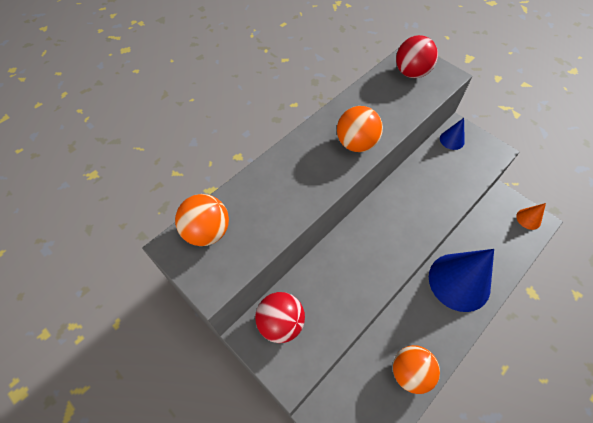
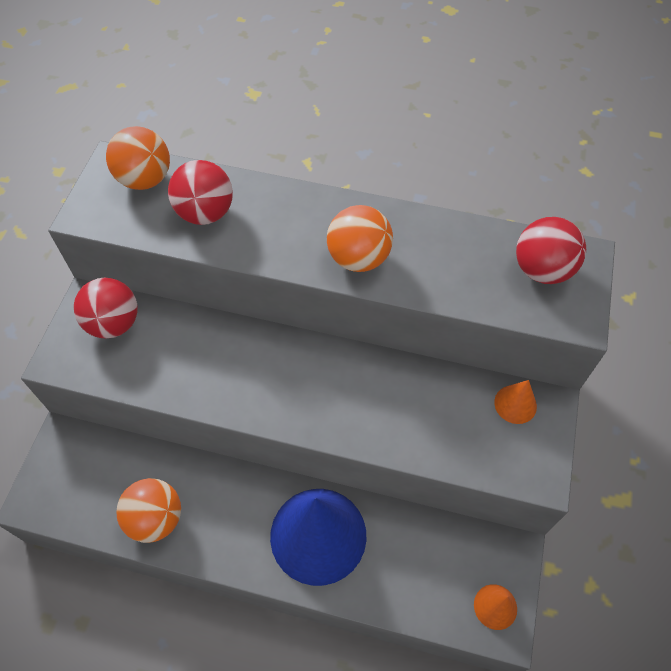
camera: 60 degrees right, 0 degrees up
(266, 207) = (205, 213): none -> red ball
(452, 140) = (515, 404): blue cone -> orange cone

